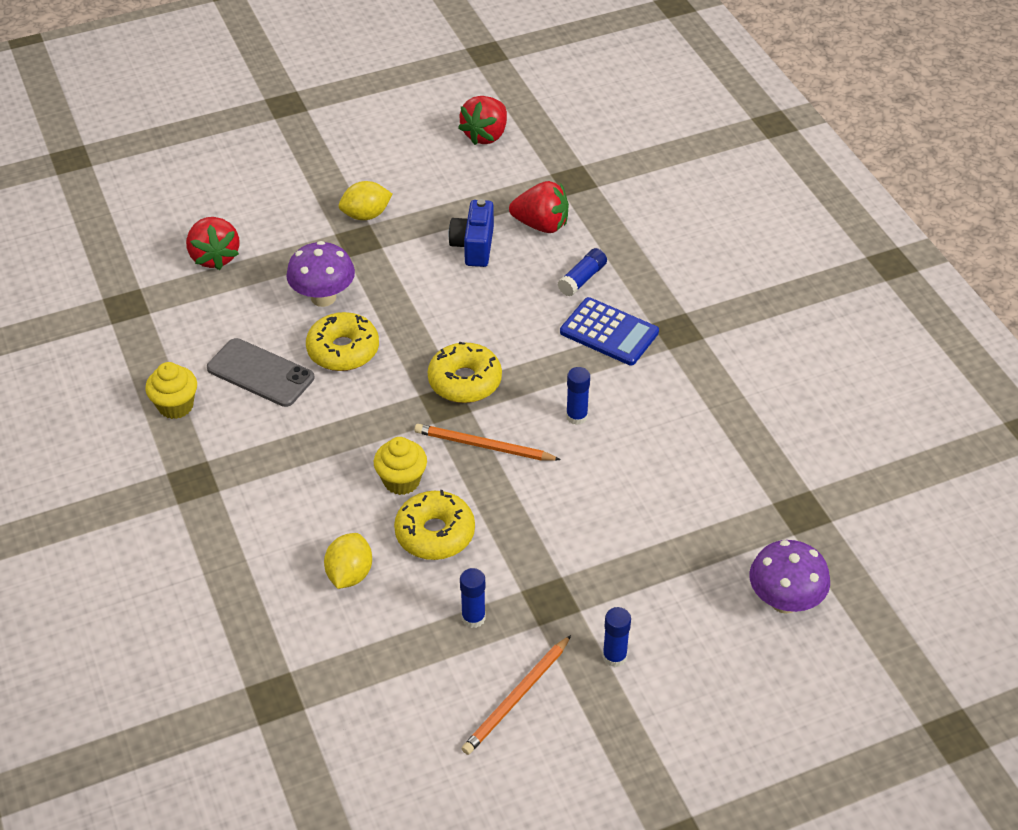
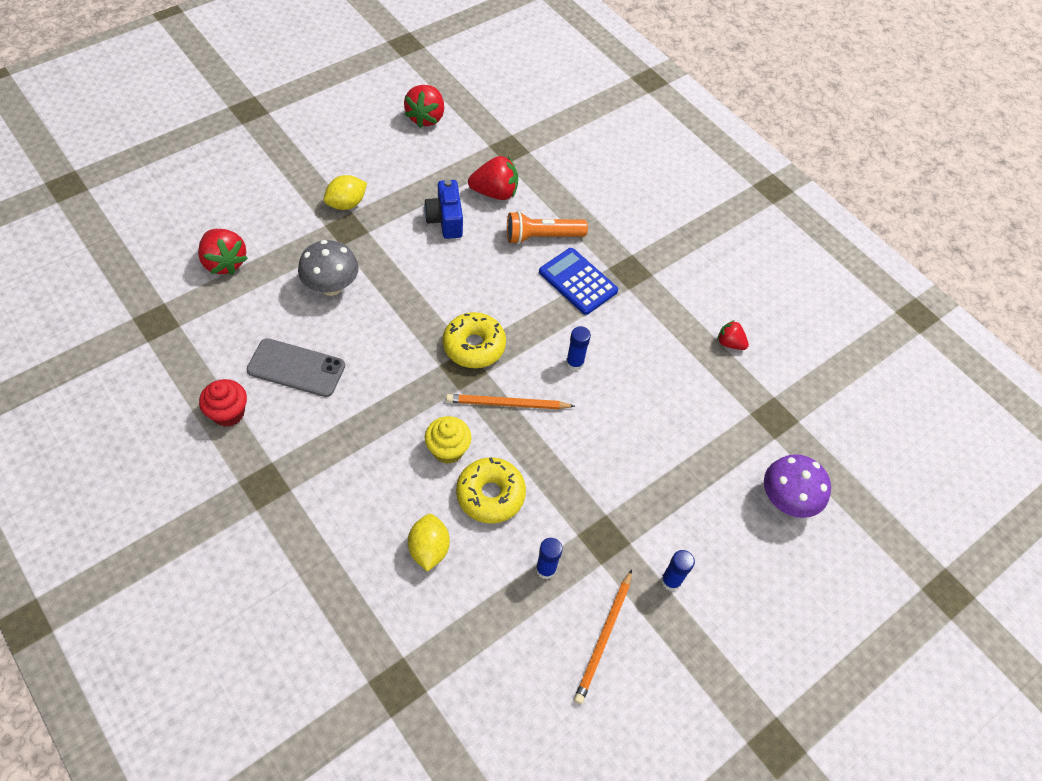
camera: 20 degrees left, 10 degrees up
(176, 406) = (228, 413): yellow cupcake -> red cupcake
(323, 297) = (331, 286): purple mushroom -> grey mushroom
(343, 350) = (362, 334): yellow donut -> none
(582, 279) = (542, 237): blue glue stick -> orange flashlight
(609, 332) = (578, 282): blue calculator -> blue calculator turned 150 degrees counterclockwise
(774, 424) = (729, 343): none -> red strawberry

